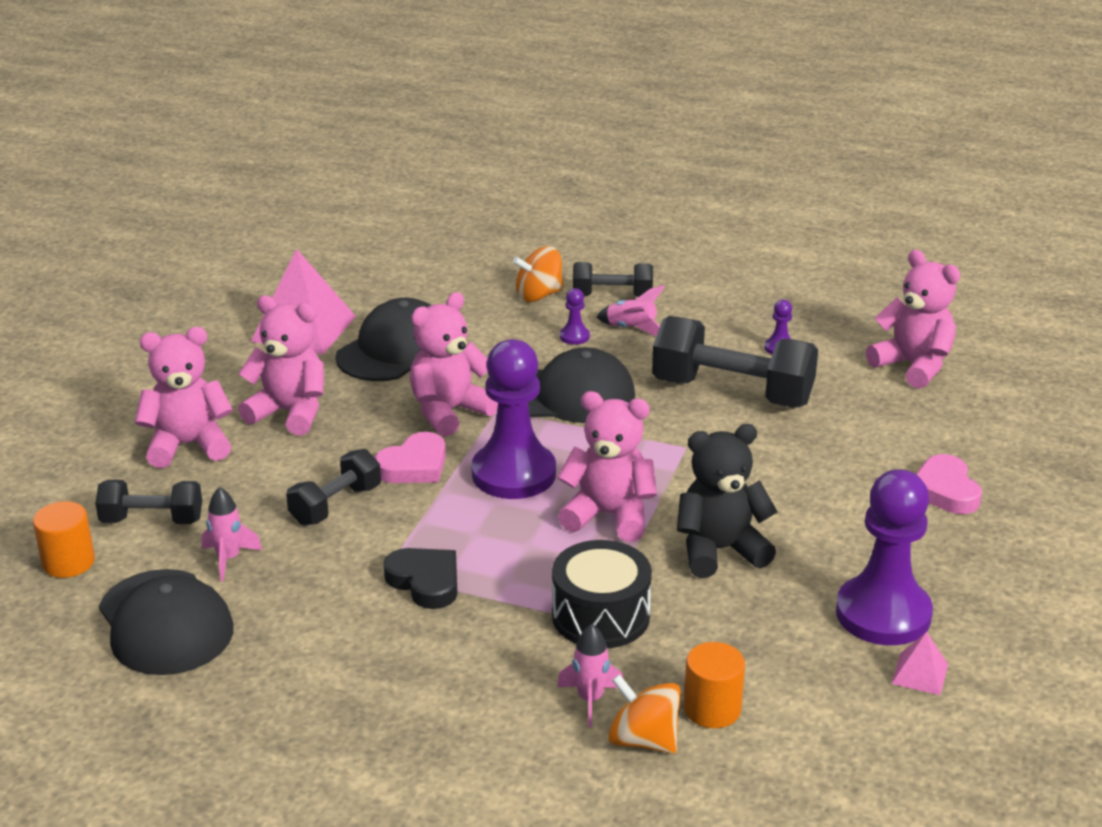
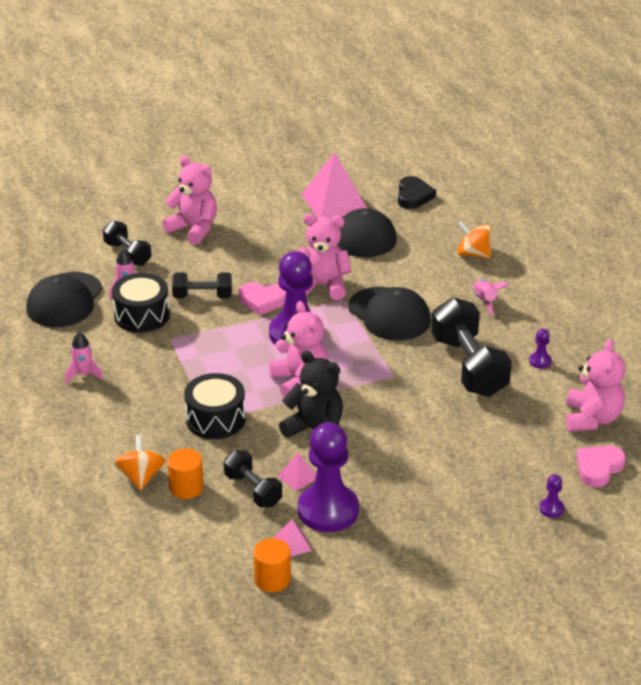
camera: 50 degrees right, 5 degrees up
(68, 562) = (73, 251): orange cylinder -> orange cylinder (272, 579)
(290, 413) = (257, 241): pink teddy bear -> none
(301, 572) = (142, 315): none -> black drum
(425, 582) = (178, 354): black heart -> black heart (413, 196)
(574, 336) = (449, 287): purple pawn -> purple pawn (551, 509)
(590, 700) = (150, 447): pink rocket -> pink rocket (83, 374)
(612, 296) = (509, 278): black dumbbell -> black dumbbell (253, 490)
(793, 606) = (297, 477): none -> pink pyramid
(945, 490) = (473, 485): pink heart -> pink heart (598, 468)

